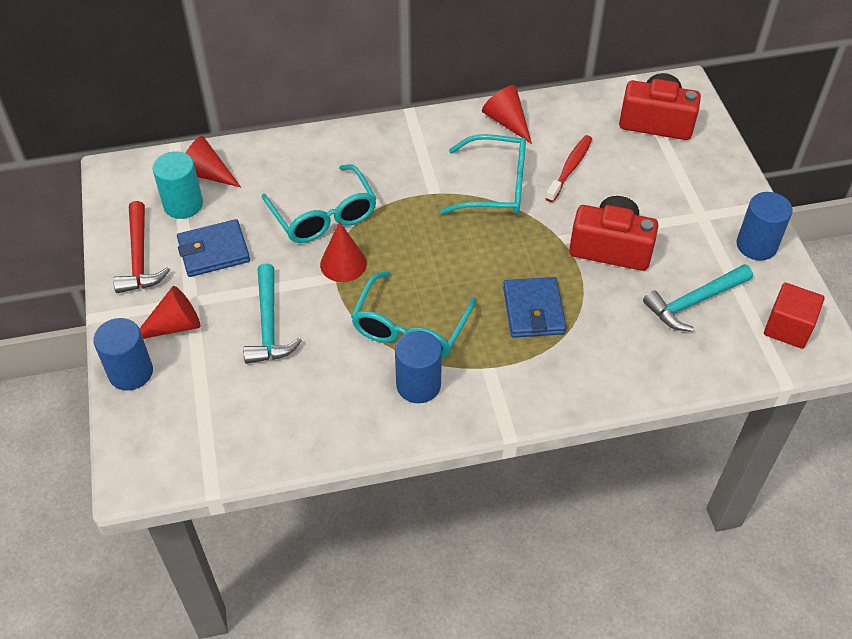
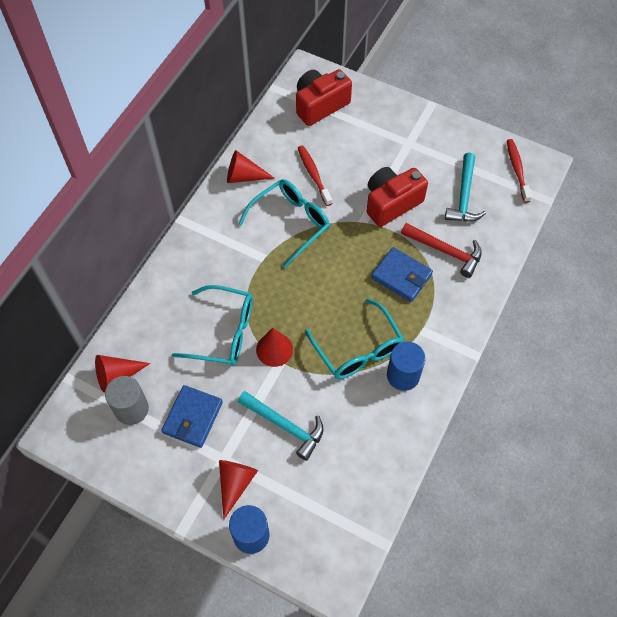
camera: 50 degrees left, 10 degrees up
(139, 257) = (154, 467): red hammer -> red hammer (445, 251)
(183, 204) = (131, 409): turquoise cylinder -> grey cylinder
(756, 245) = (452, 136): blue cylinder -> none
(788, 328) = (517, 170): red cube -> red toothbrush

